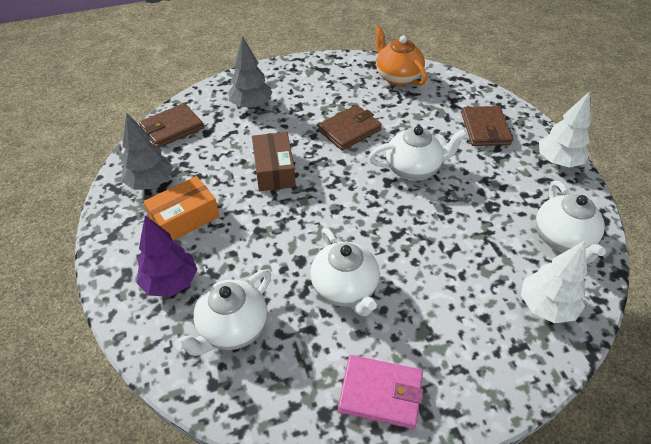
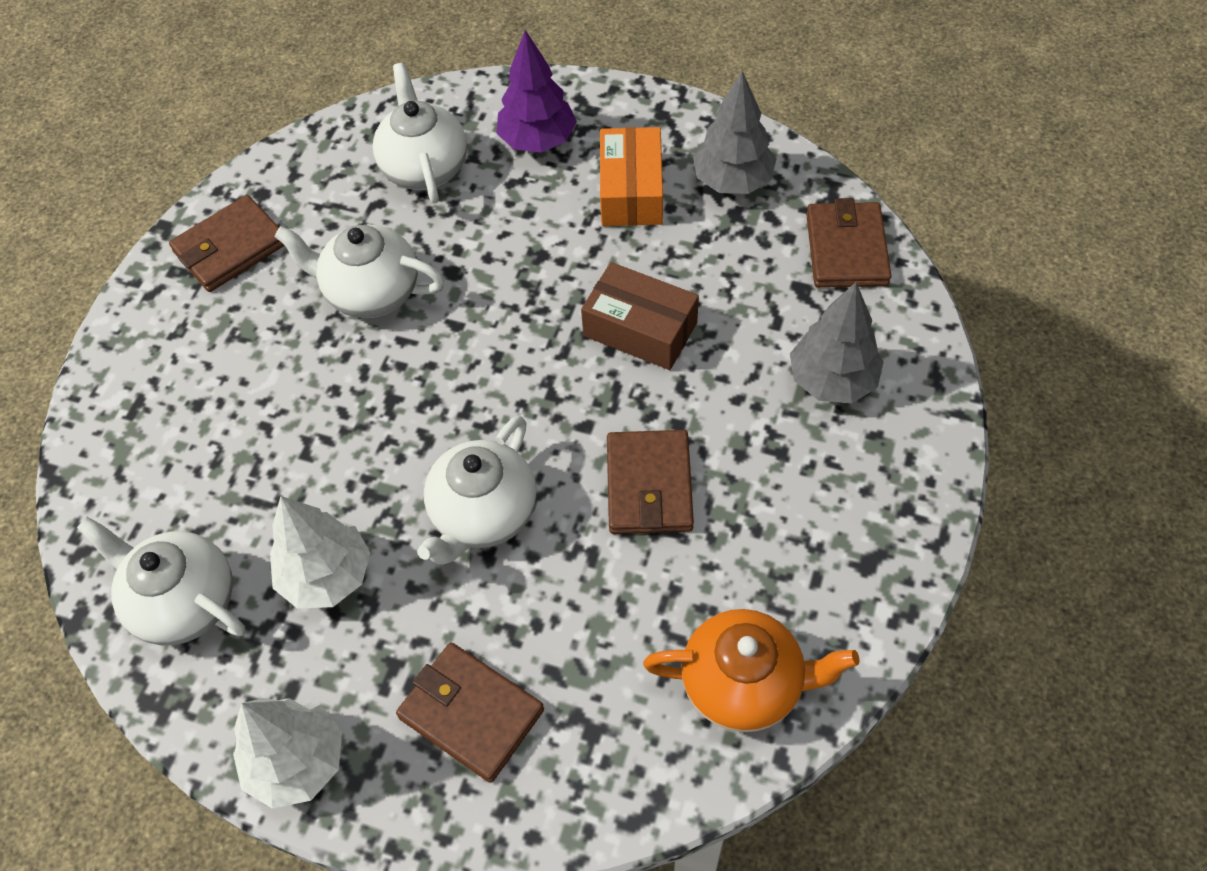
camera: 130 degrees right, 10 degrees up
(380, 393) = (230, 247): pink wallet -> brown wallet
(546, 306) = (138, 481): white tree -> white tree (327, 575)

